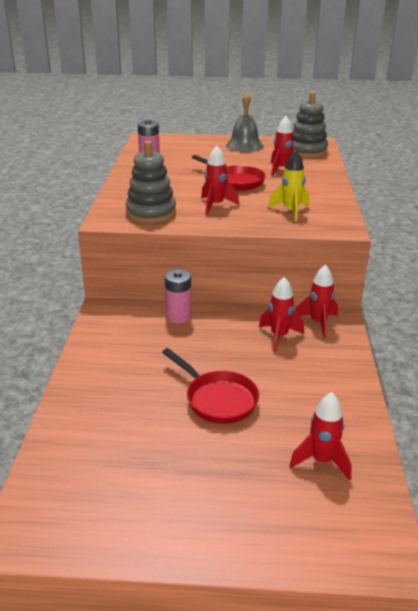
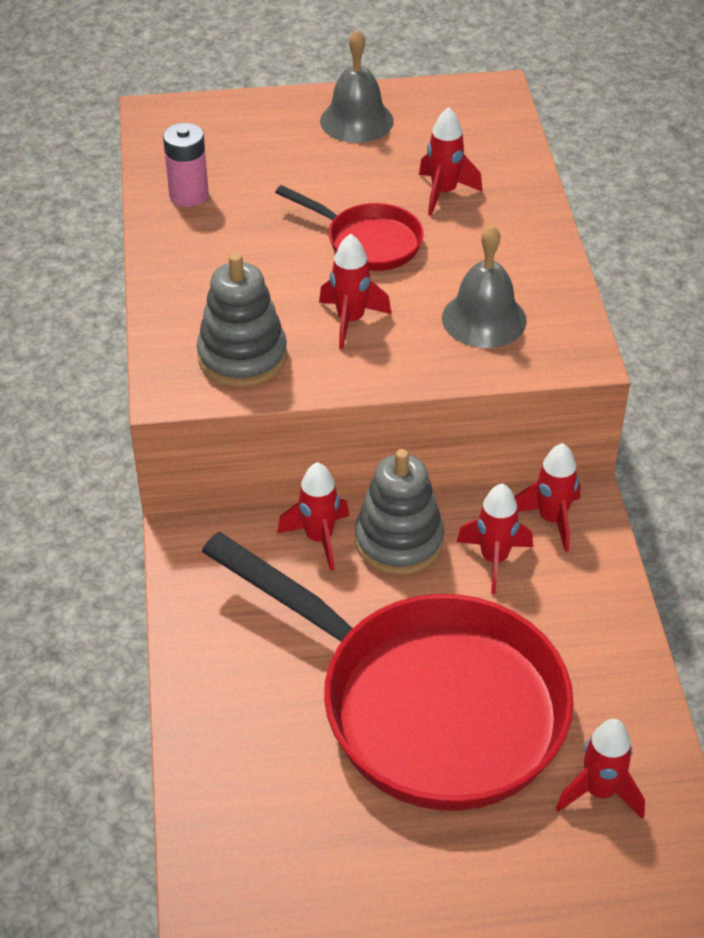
camera: 10 degrees left, 15 degrees up
(178, 316) = (319, 538): pink battery -> red rocket
(217, 399) = (426, 704): red pan -> red pan, size x2.19
(290, 211) = (484, 319): yellow rocket -> grey bell
(307, 151) = (479, 124): grey stacking toy -> grey stacking toy (399, 541)

